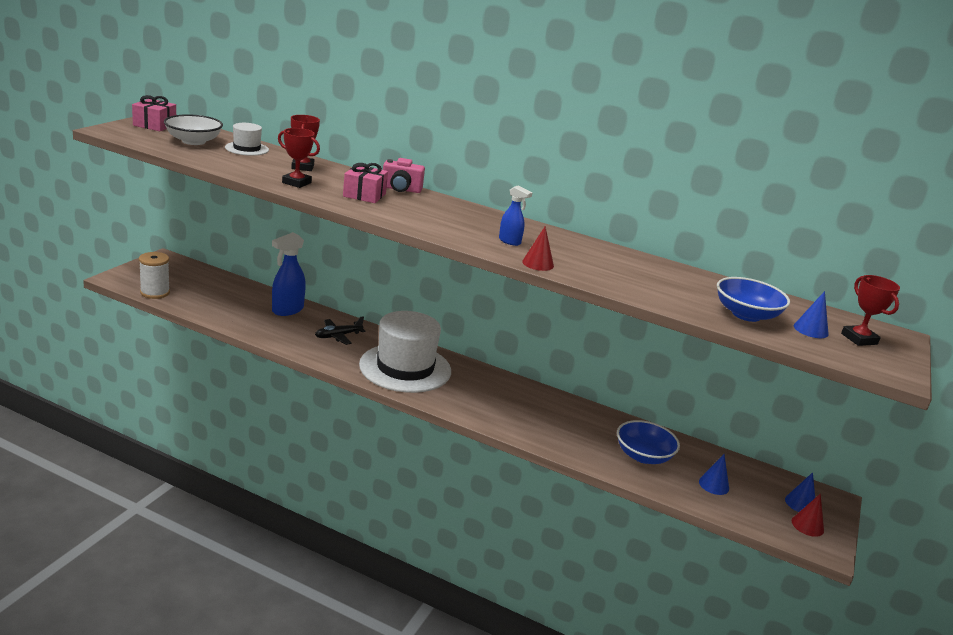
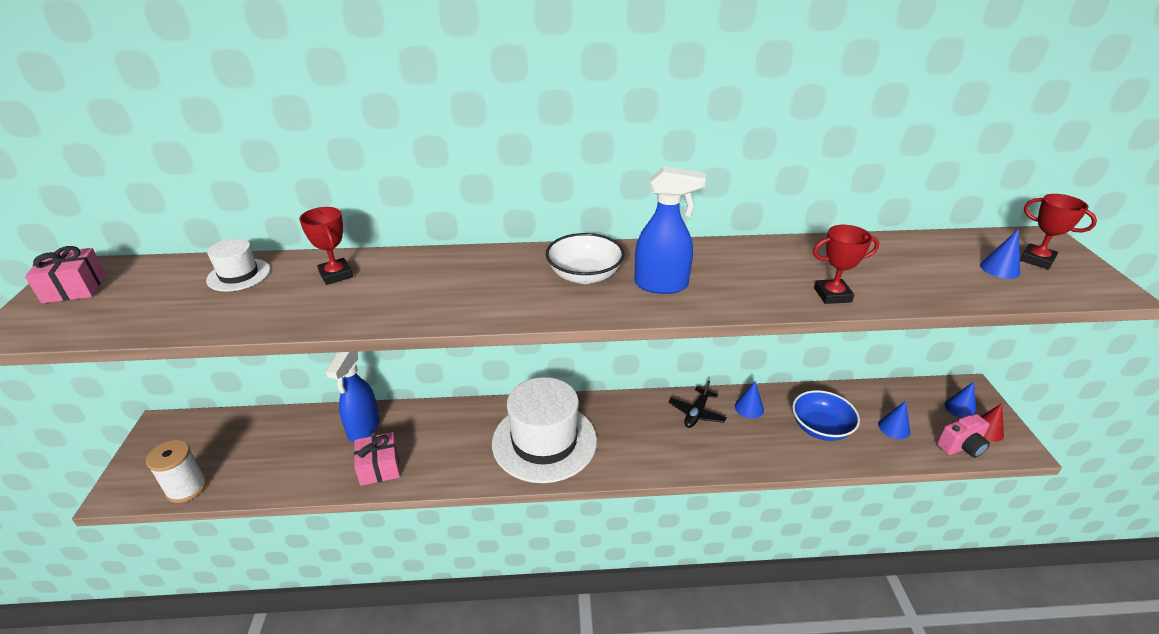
camera: 25 degrees left, 10 degrees up
(193, 141) = (156, 294): white bowl -> white bowl (584, 275)
(296, 183) = (355, 307): red trophy -> red trophy (832, 295)
(338, 336) = (445, 435): black plane -> black plane (696, 413)
(364, 195) = (450, 288): pink gift -> pink gift (379, 467)
(401, 189) = (477, 258): pink camera -> pink camera (961, 447)
(510, 241) = (661, 285): blue spray bottle -> blue spray bottle, size x1.77
(538, 263) = (722, 306): red cone -> none
(594, 420) = (749, 408): none -> blue cone
(746, 314) = (942, 277): blue bowl -> none

